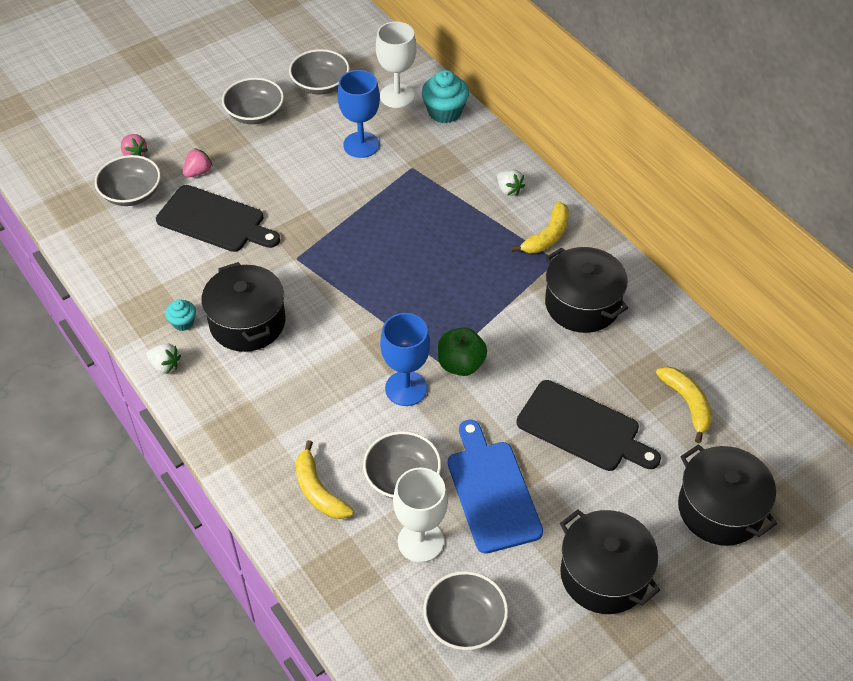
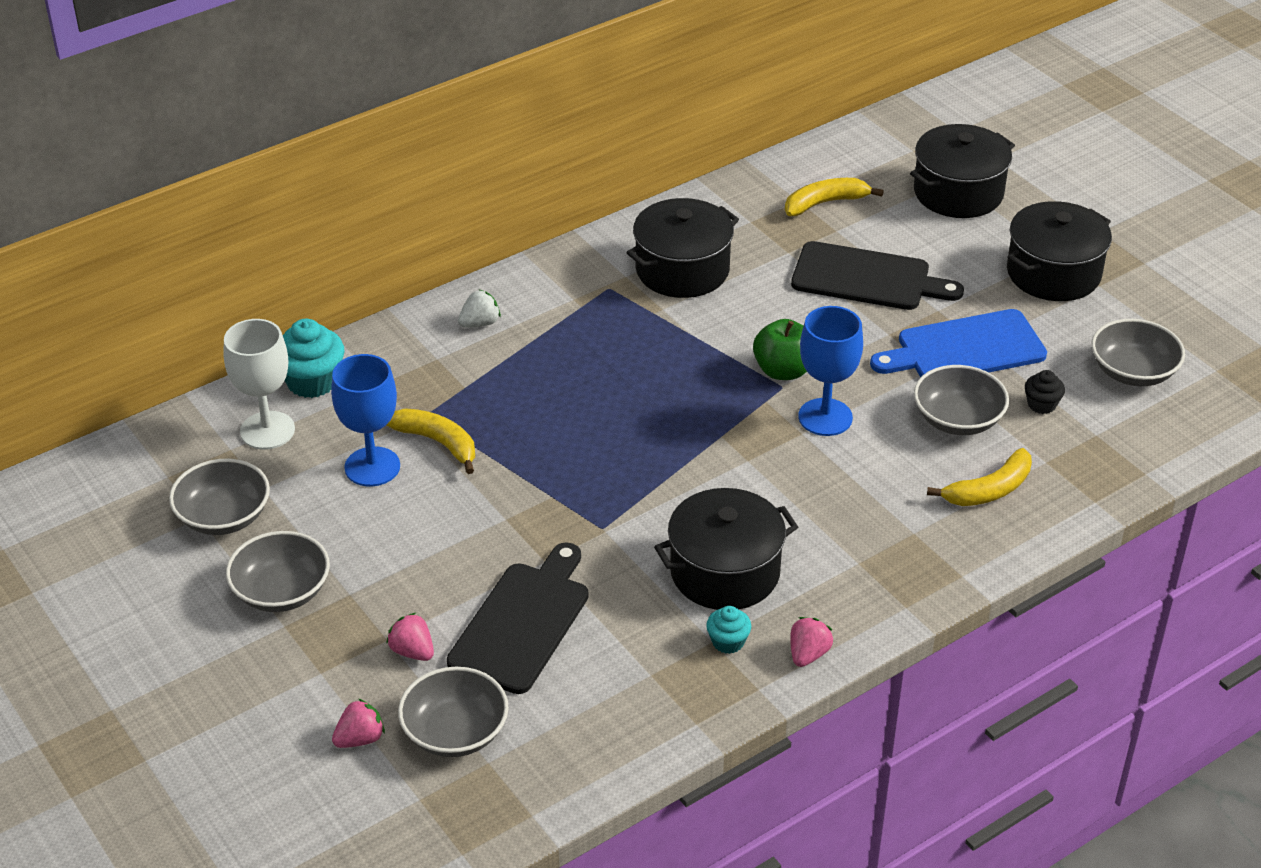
camera: 90 degrees left, 10 degrees down
(165, 365) = (808, 654): white strawberry -> pink strawberry
(420, 541) = (1041, 404): white goblet -> black cupcake
(547, 236) = (567, 293): yellow banana -> yellow banana (438, 443)
(583, 428) = (867, 278): black cutting board -> black cutting board turned 75 degrees clockwise

